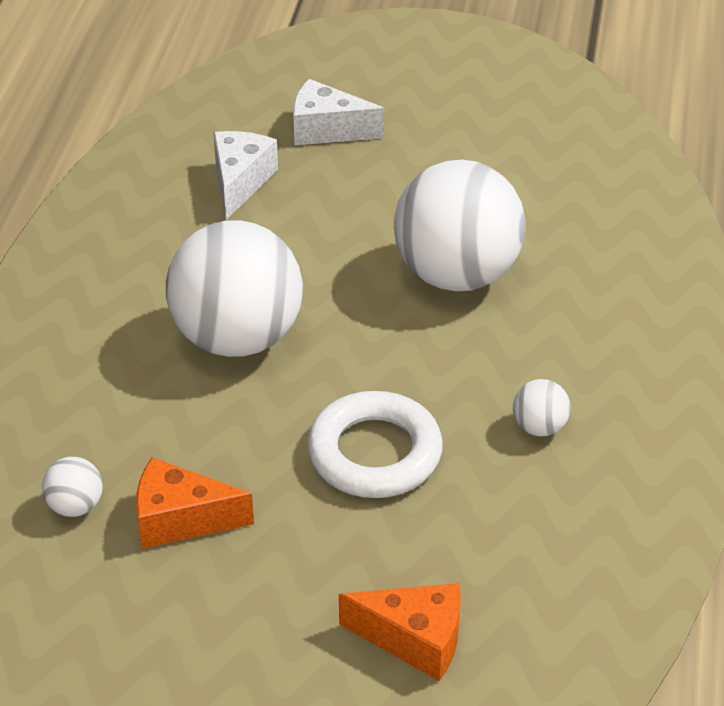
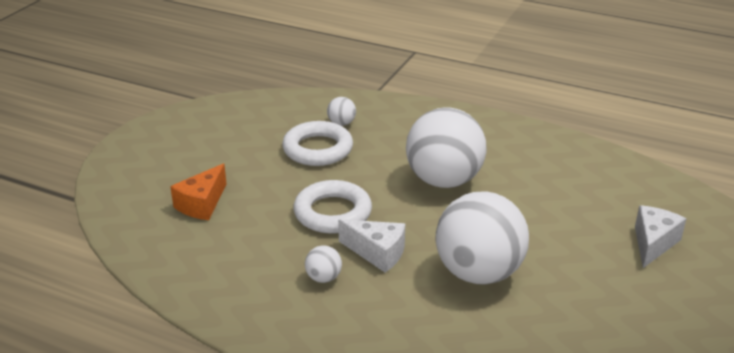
camera: 105 degrees right, 10 degrees down
(181, 519) = (318, 149): orange cheese -> white ring
(240, 182) = (594, 199): white cheese -> white cheese (377, 253)

